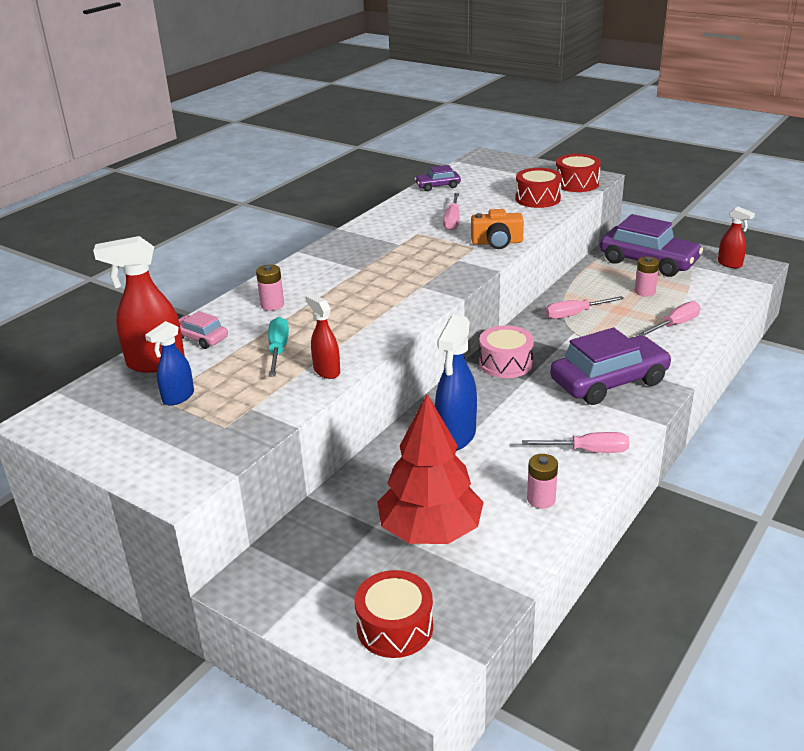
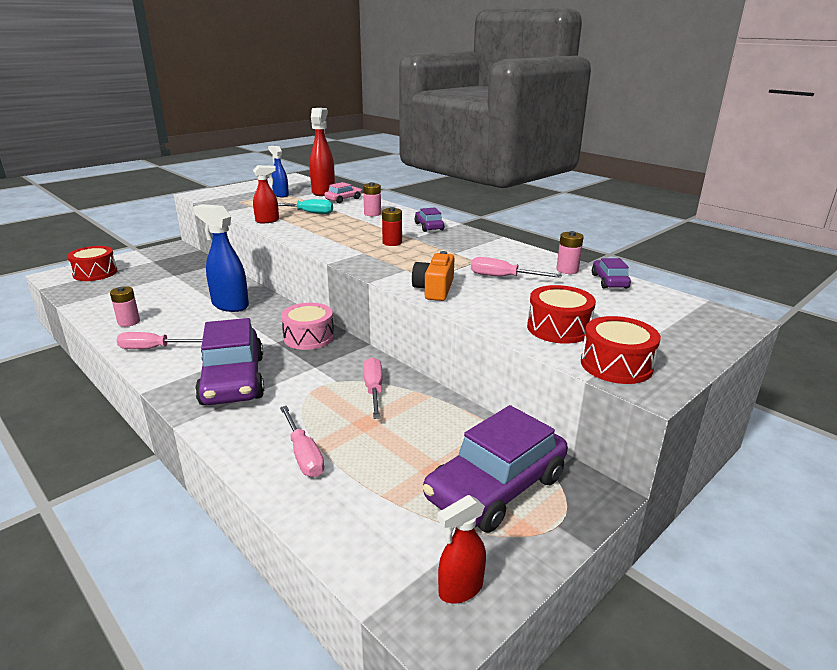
camera: 100 degrees right, 5 degrees down
(317, 265) = (429, 226): none -> purple car
(383, 276) = (392, 243): none -> red battery
(430, 531) = (149, 287): red tree -> none
(588, 451) = (154, 348): pink screwdriver -> pink screwdriver turned 75 degrees clockwise
(644, 292) = (402, 456): pink battery -> pink battery (567, 270)

